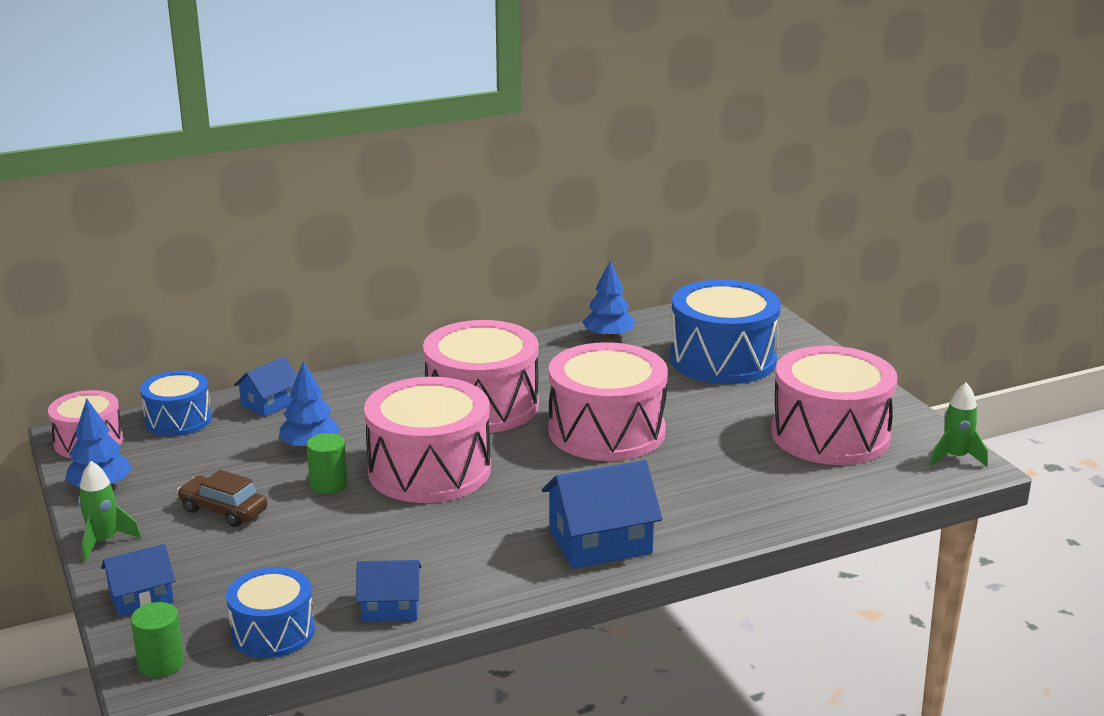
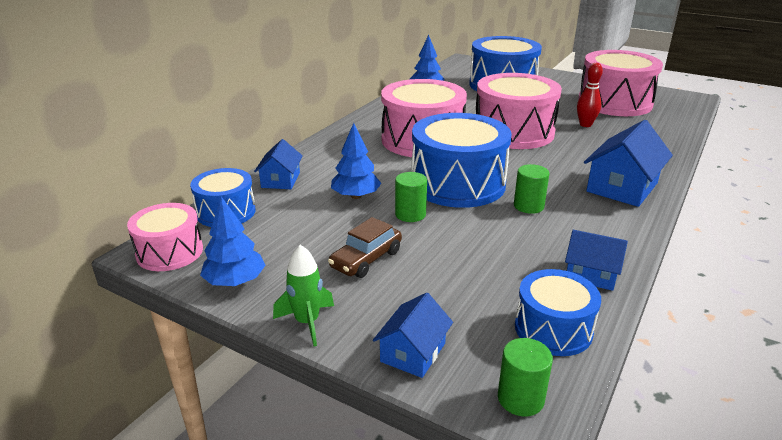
camera: 35 degrees left, 5 degrees up
(223, 510) = (366, 259): brown car -> brown car turned 45 degrees counterclockwise
(390, 607) = (591, 274): blue house -> blue house turned 60 degrees clockwise
(429, 470) = (458, 184): pink drum -> blue drum
(457, 521) = (528, 206): none -> green cylinder
(719, 452) = (585, 125): none -> red bowling pin
(955, 458) = (680, 96): green rocket -> none

